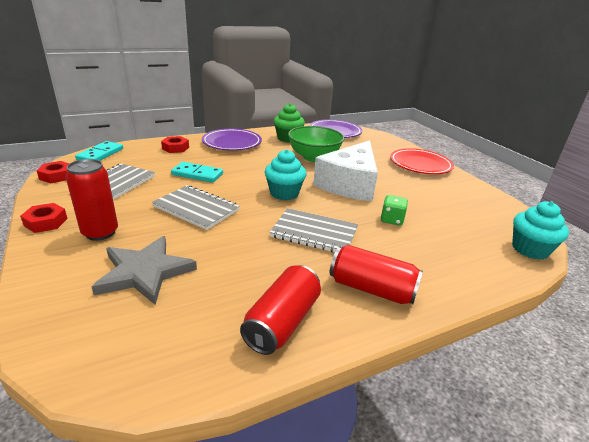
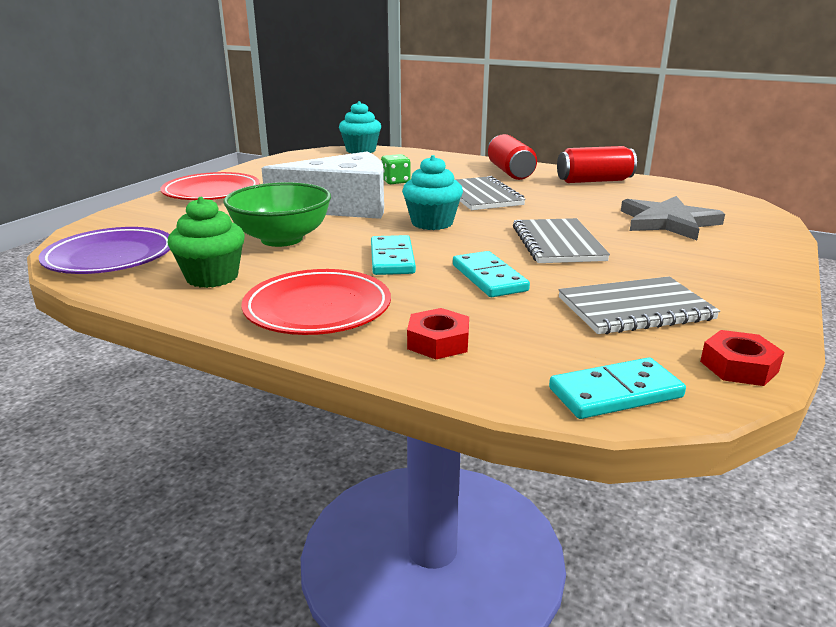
camera: 125 degrees left, 5 degrees down
(46, 222) = (765, 292): red nut -> none
(100, 232) = (695, 259): red can -> none
(232, 143) = (318, 309): purple plate -> red plate
(252, 167) = (392, 259): none -> turquoise domino

